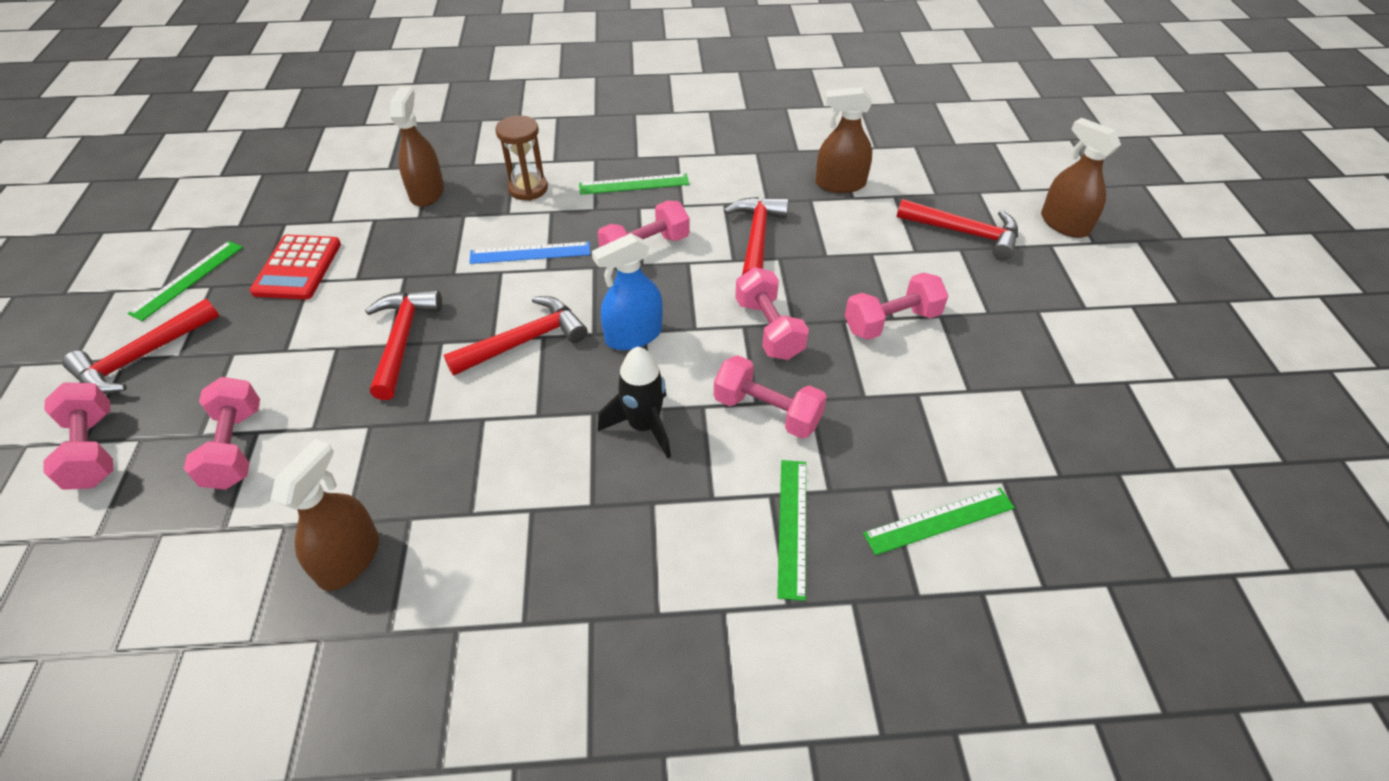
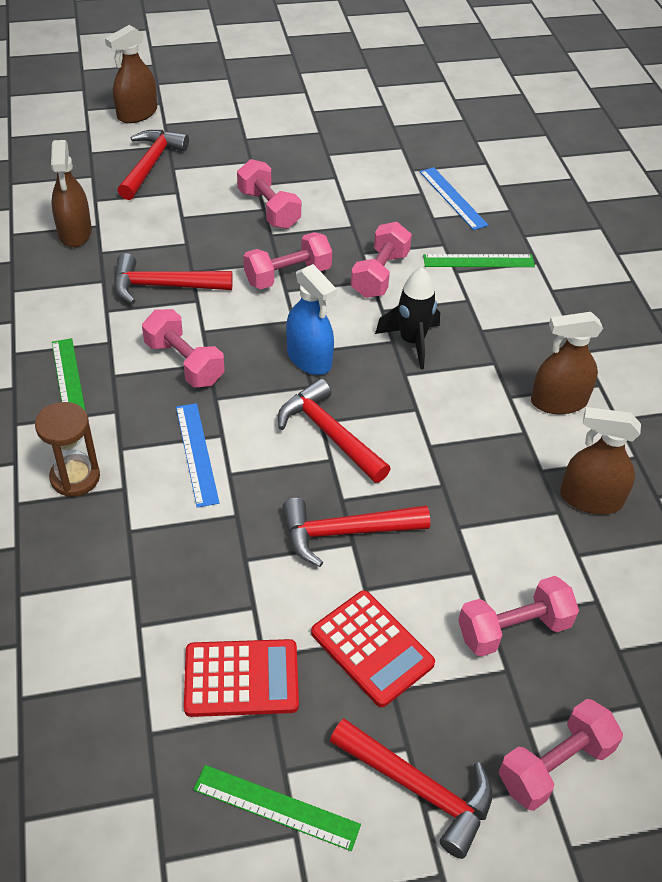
camera: 100 degrees left, 0 degrees up
(277, 344) = (372, 648): none -> red calculator
(427, 192) = (80, 581): brown spray bottle -> brown spray bottle (558, 402)
(939, 520) = (452, 198): green ruler -> blue ruler

